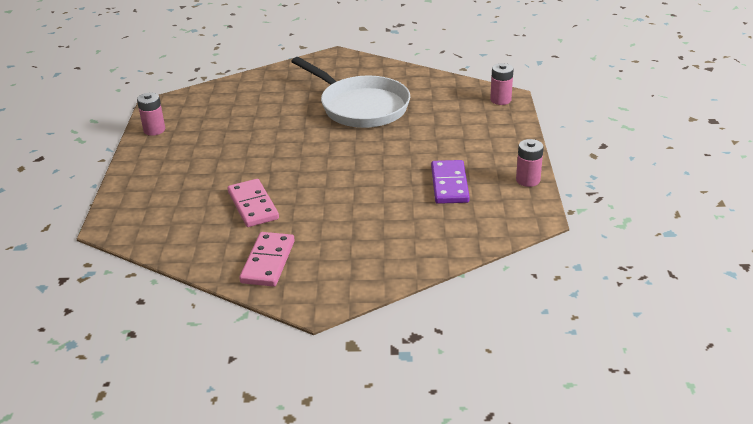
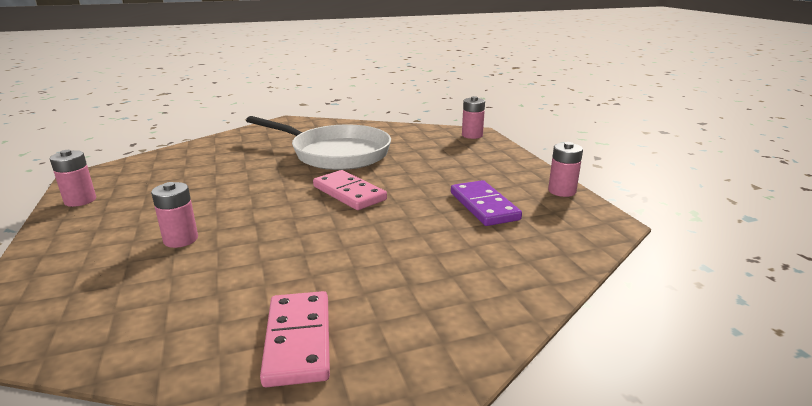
camera: 20 degrees left, 10 degrees down
(217, 177) = (181, 239): none -> pink battery
(253, 205) = (245, 265): pink domino -> pink domino (349, 193)

